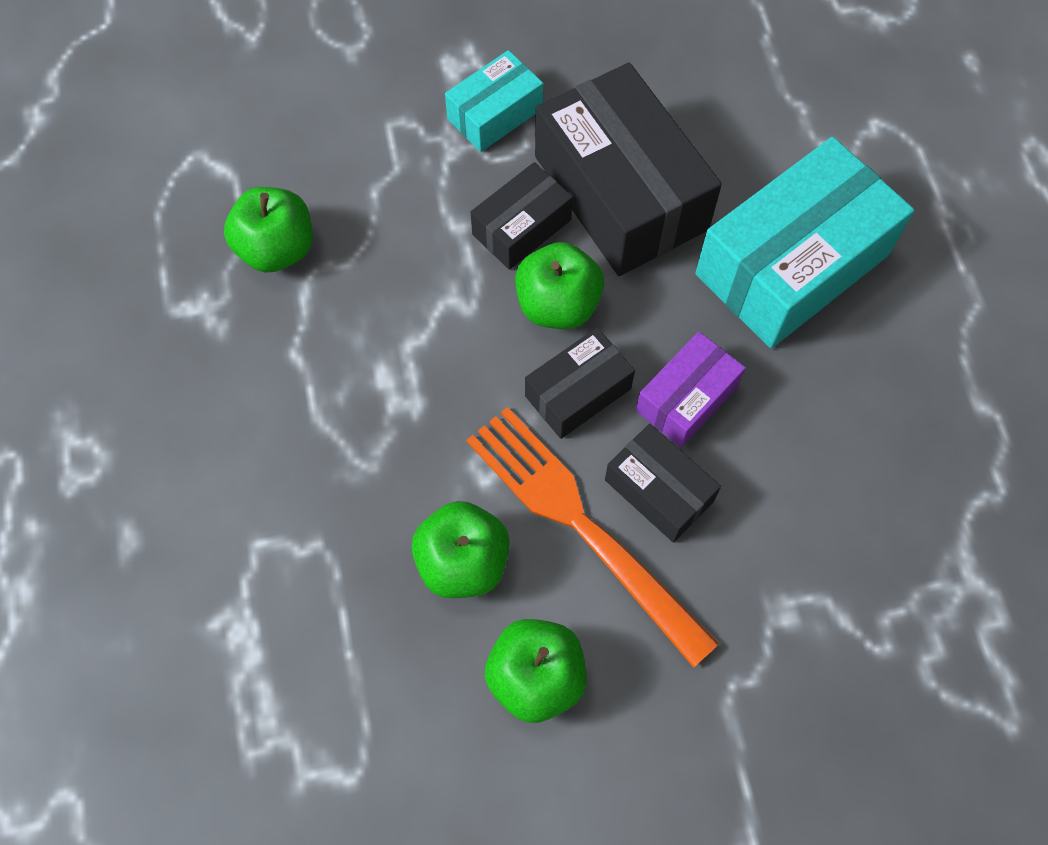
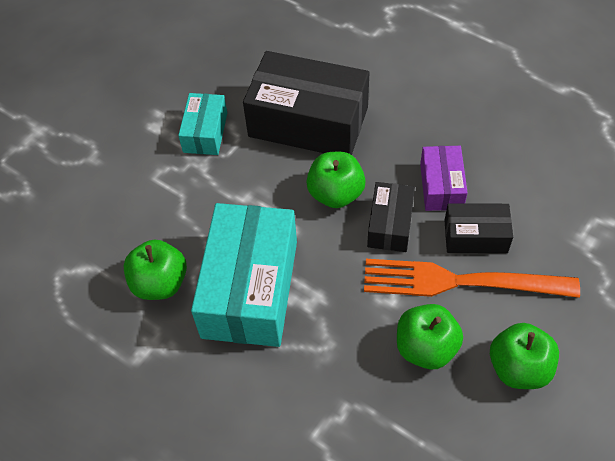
camera: 40 degrees left, 10 degrees down
(521, 227) = (278, 173): black box -> none
(792, 264) = (420, 93): turquoise box -> turquoise box (250, 288)

